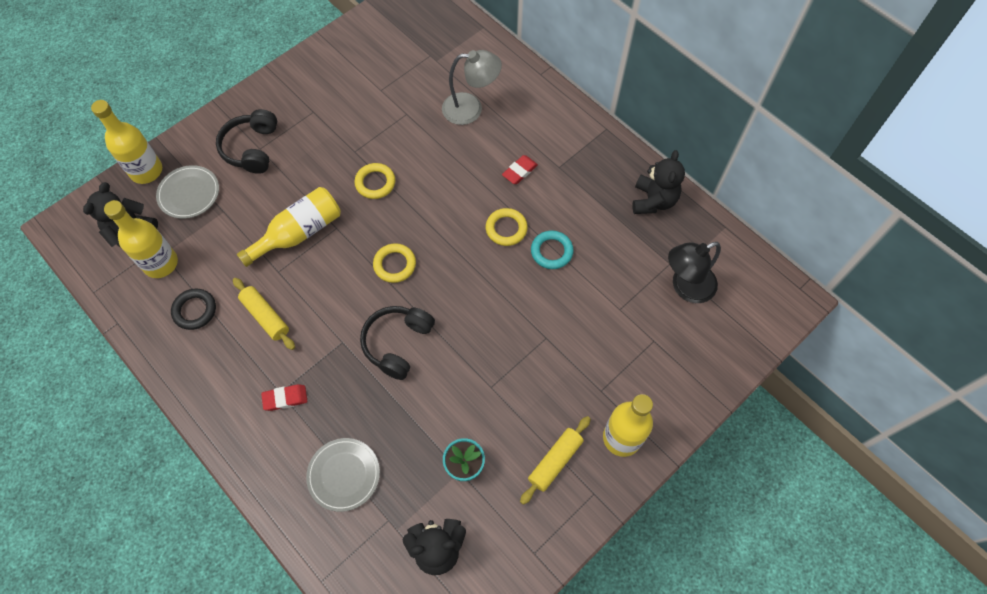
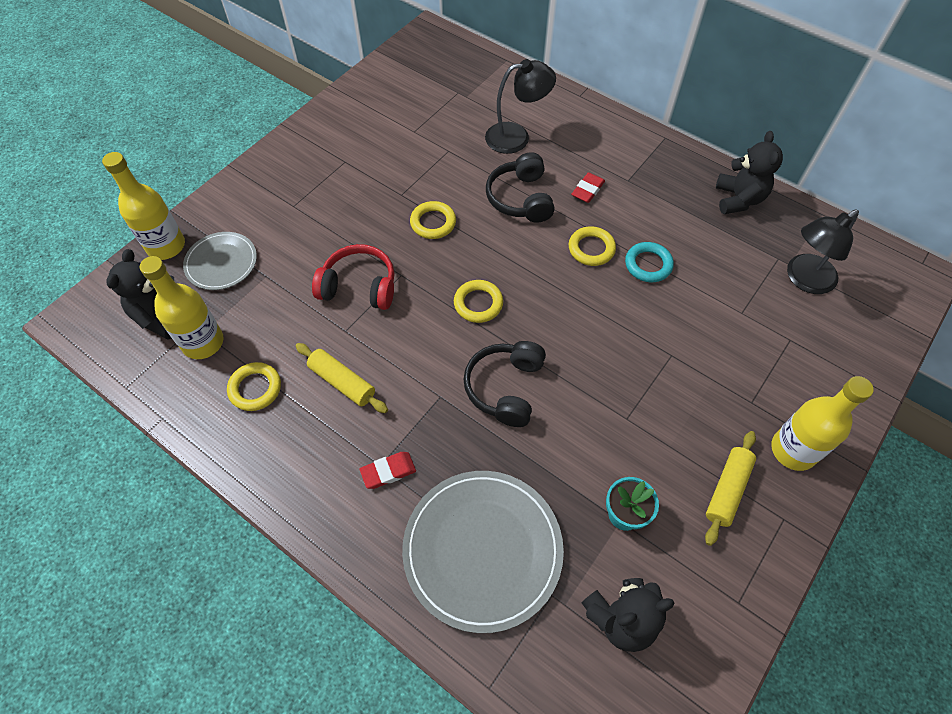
camera: 10 degrees left, 5 degrees down
(195, 310) = (255, 388): black ring -> yellow ring
(252, 148) = (284, 207): black headphones -> black headphones (520, 198)
(298, 233) = (359, 286): yellow bottle -> red headphones
(344, 475) = (482, 550): grey plate -> grey plate, size x1.76
(471, 109) = (516, 137): grey lamp -> black lamp

